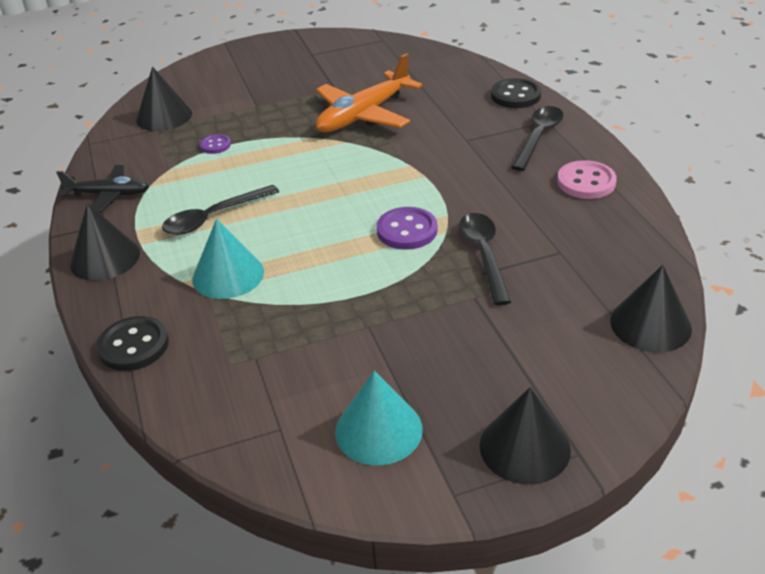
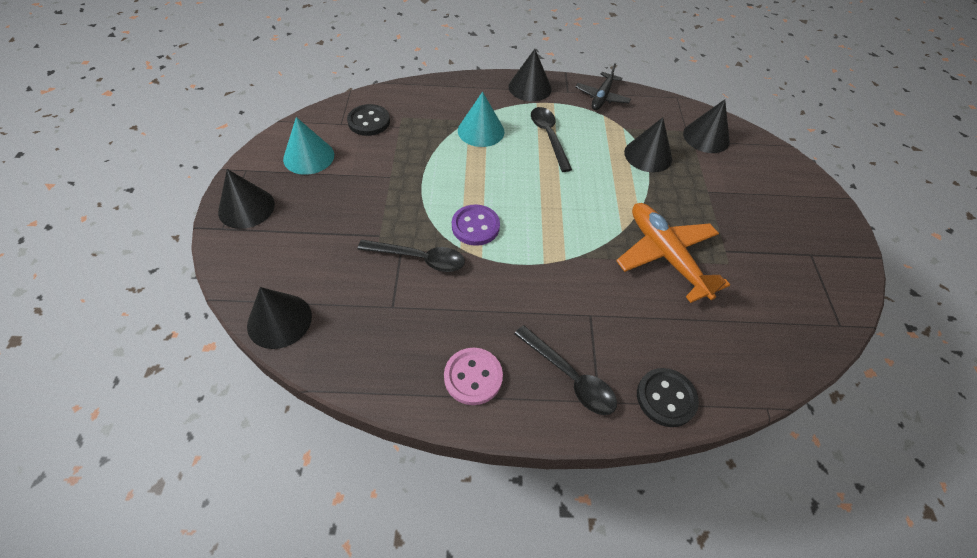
camera: 105 degrees right, 15 degrees up
(134, 346) = (442, 87): black button -> black button (369, 121)
(215, 145) = (648, 155): purple button -> black cone

